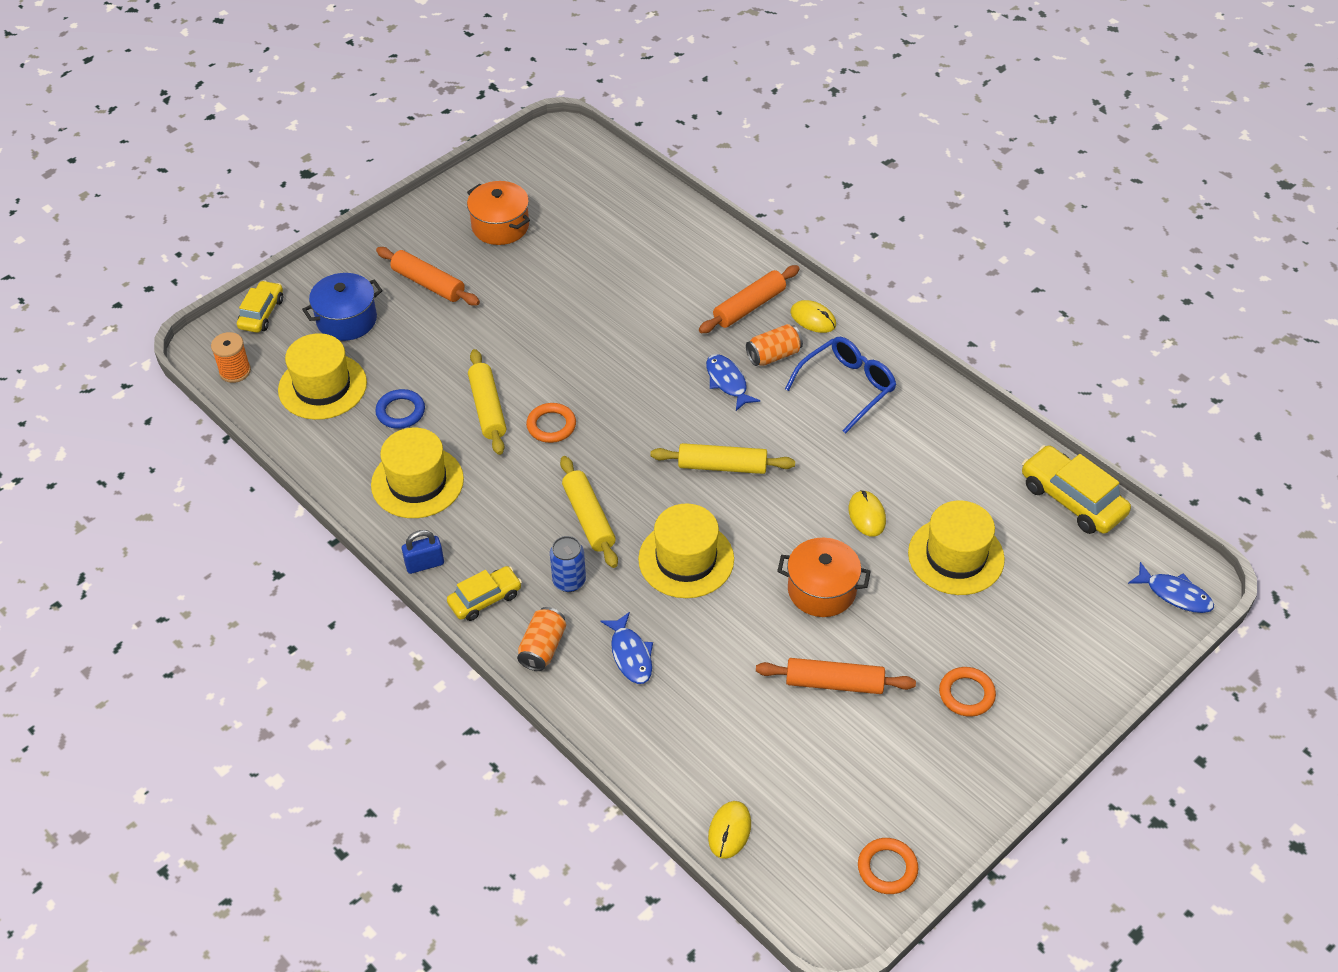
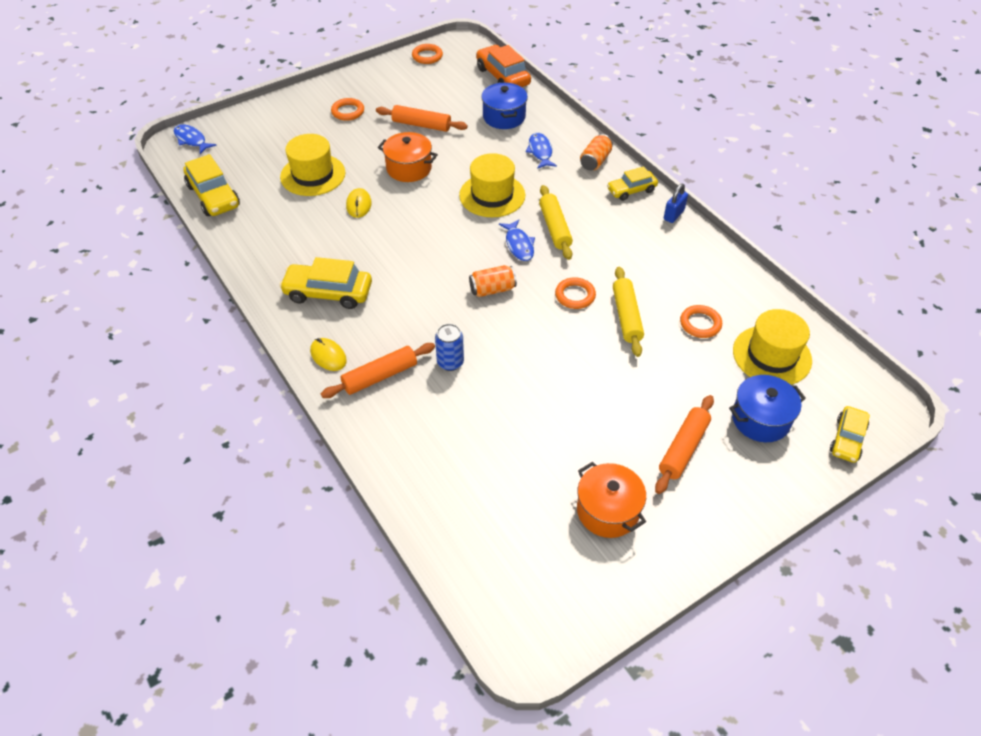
camera: 170 degrees left, 0 degrees up
(235, 371) = (856, 381): orange spool -> none
(400, 412) = (700, 324): blue ring -> orange ring
(417, 482) = (682, 268): yellow hat -> none
(424, 564) = (673, 215): blue padlock -> blue padlock turned 45 degrees counterclockwise
(428, 283) = (683, 448): orange rolling pin -> orange rolling pin turned 75 degrees clockwise
(569, 581) = (574, 193): blue can -> blue can (450, 362)
(704, 724) = (504, 117): none -> blue pot
(722, 466) = (448, 249): yellow rolling pin -> none
(727, 382) = (423, 310): blue fish -> blue fish (519, 245)
(729, 831) = (502, 76): yellow mouse -> orange car
(773, 355) = (376, 327): orange can -> orange can (492, 289)
(847, 387) = (328, 293): blue glasses -> yellow car

